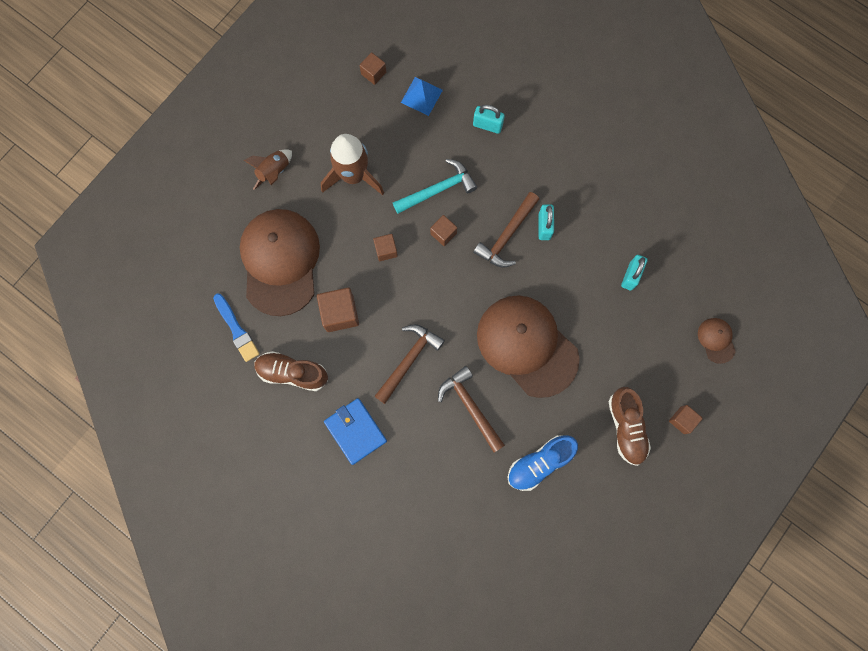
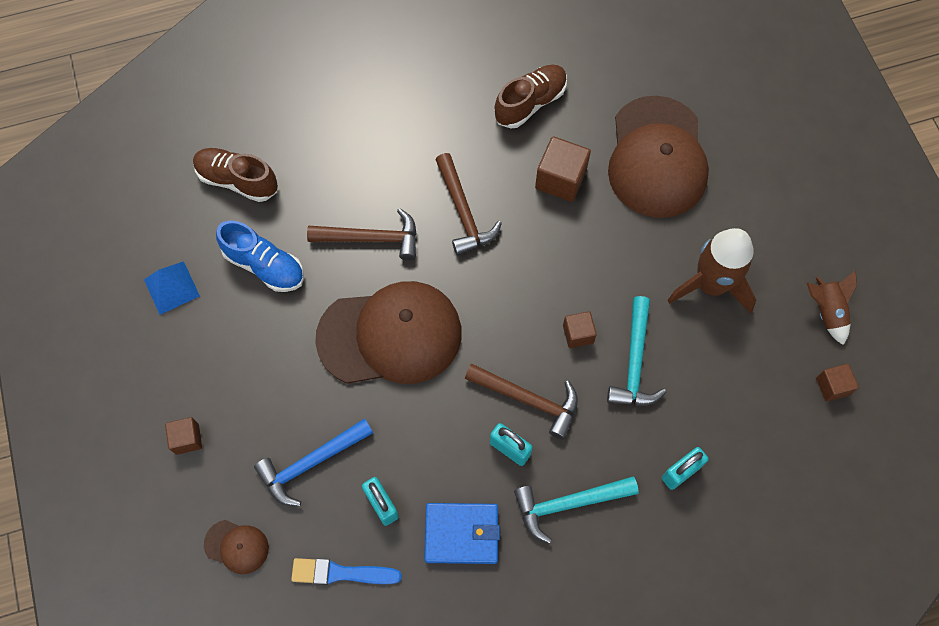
camera: 125 degrees right, 10 degrees down
(236, 329) = (611, 81): blue brush -> blue brush (341, 573)
(274, 172) = (767, 209): brown rocket -> brown rocket (826, 311)
(280, 262) = (657, 157): brown cap -> brown cap turned 60 degrees clockwise
(355, 431) = (430, 123): blue wallet -> blue wallet (461, 534)
(386, 250) = (599, 264): brown cube -> none
(421, 96) = (768, 421): blue pyramid -> blue pyramid (171, 288)
(507, 235) = (528, 400): brown hammer -> brown hammer turned 135 degrees clockwise
(540, 463) = (264, 265): blue shoe -> blue shoe turned 120 degrees clockwise
(551, 174) = (568, 503): none -> turquoise hammer
(626, 427) = (228, 375): brown shoe -> brown shoe (238, 180)
(639, 334) = (311, 463): none -> blue hammer

